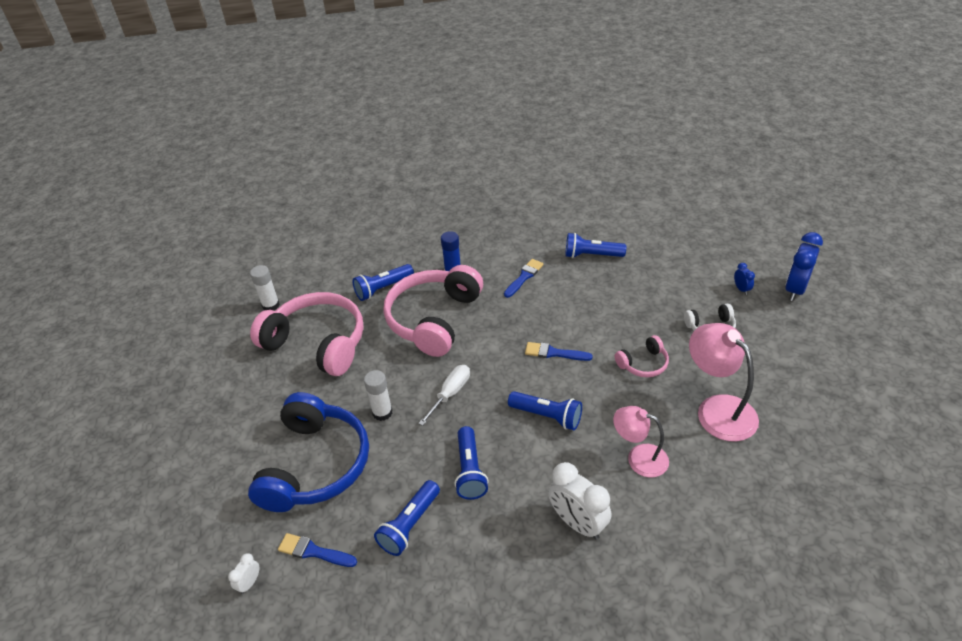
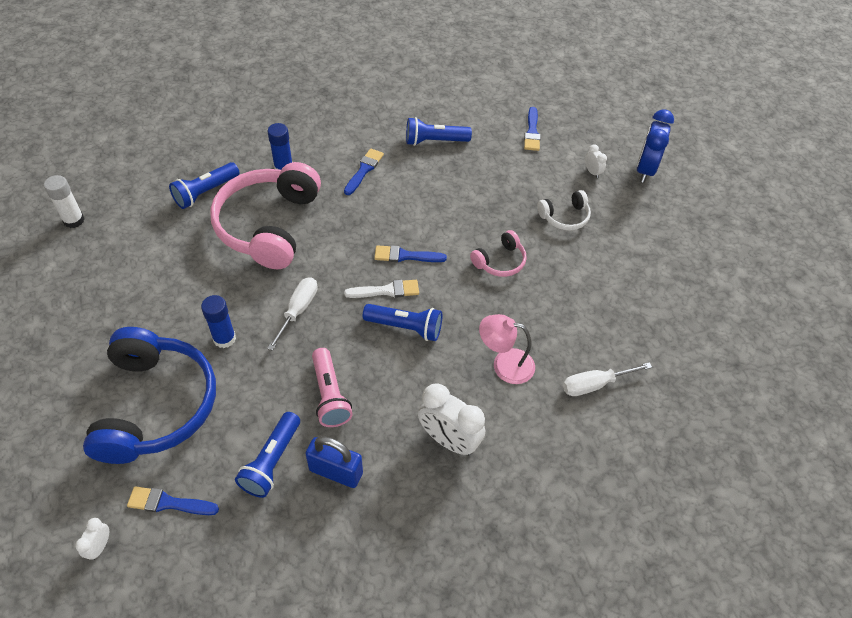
camera: 15 degrees left, 10 degrees up
(317, 343) = (137, 263): pink headphones -> none
(382, 412) = (224, 338): white glue stick -> blue glue stick
(467, 540) = (336, 471): none -> blue padlock
(470, 471) = (330, 395): blue flashlight -> pink flashlight
(533, 382) = (386, 291): none -> white brush
(685, 251) = (532, 132): none -> blue brush
(717, 409) = (578, 305): pink lamp -> none
(728, 485) = (595, 384): none -> white screwdriver
(741, 289) = (592, 172): blue clock -> white clock

